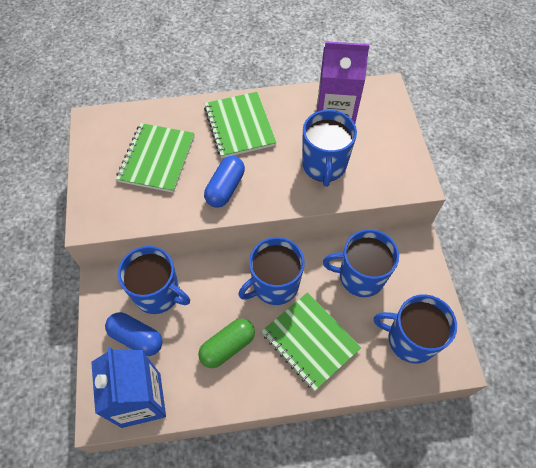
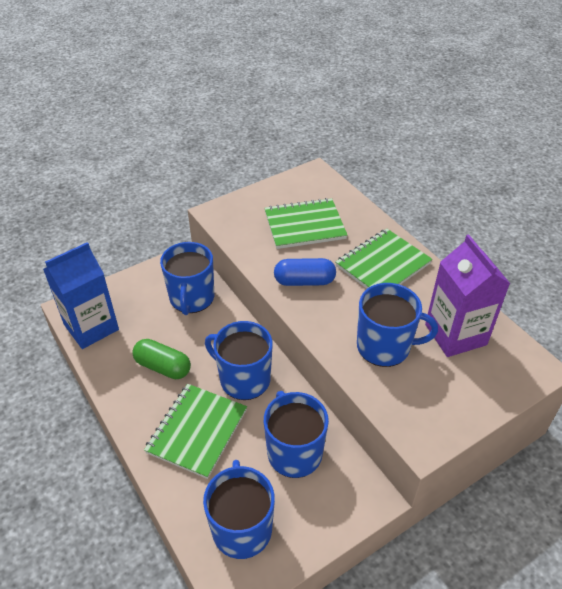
camera: 65 degrees right, 15 degrees down
(136, 337) = (144, 301): blue capsule -> none
(324, 165) = (385, 346): blue mug -> blue mug turned 150 degrees counterclockwise

